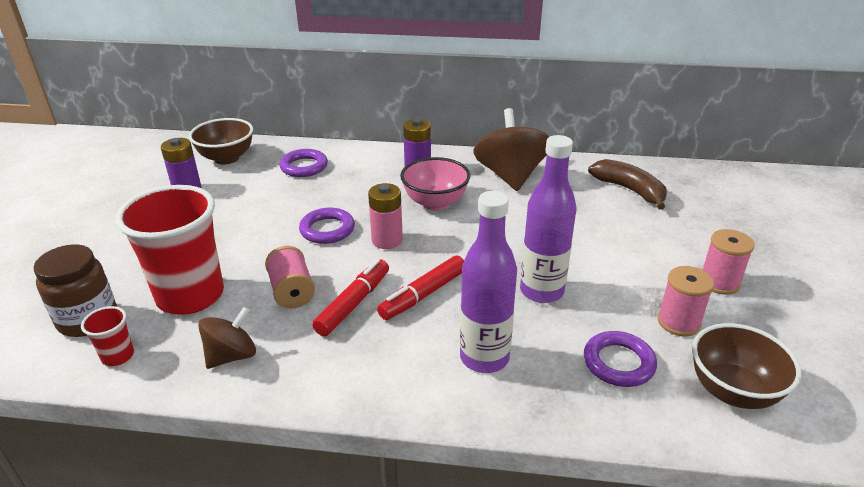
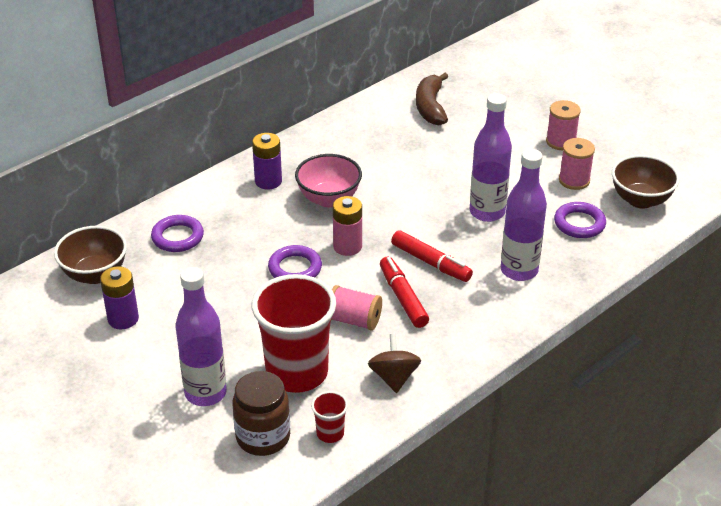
camera: 50 degrees left, 5 degrees up
(127, 263) = (205, 393): none -> purple bottle
(423, 295) = (431, 263): red marker -> red marker turned 45 degrees counterclockwise
(510, 176) = (341, 145): brown spinning top -> none
(629, 190) = (430, 107): brown banana -> brown banana turned 90 degrees counterclockwise

